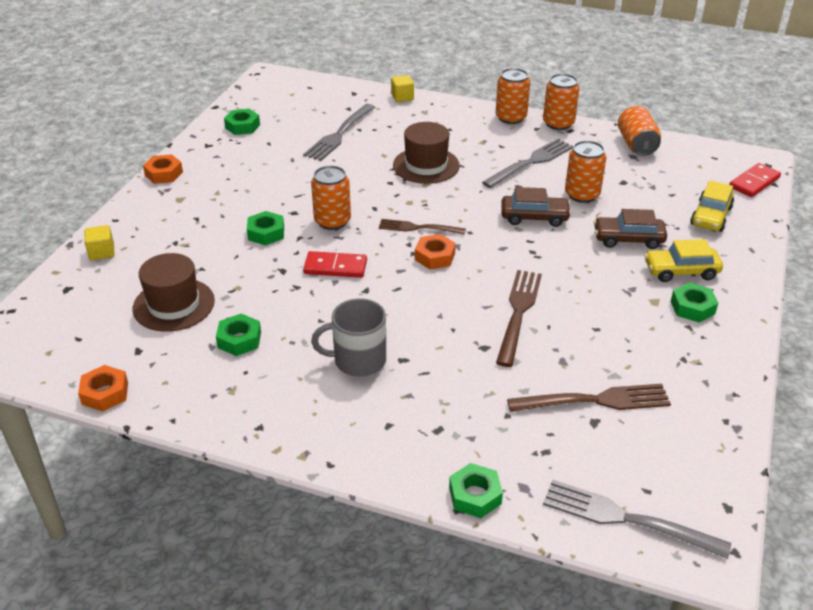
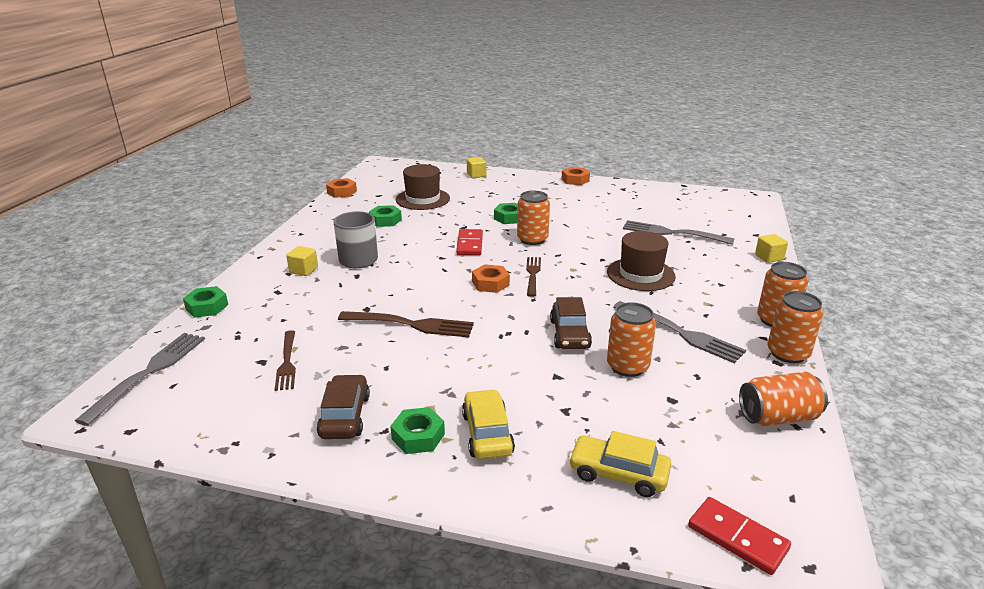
camera: 85 degrees right, 10 degrees down
(242, 126) = (659, 197): green nut -> none
(382, 410) = (303, 270): none -> yellow cube
(595, 401) = (287, 362): brown fork -> brown fork, size x0.66
(628, 239) = (545, 396): brown car -> brown car (345, 416)

